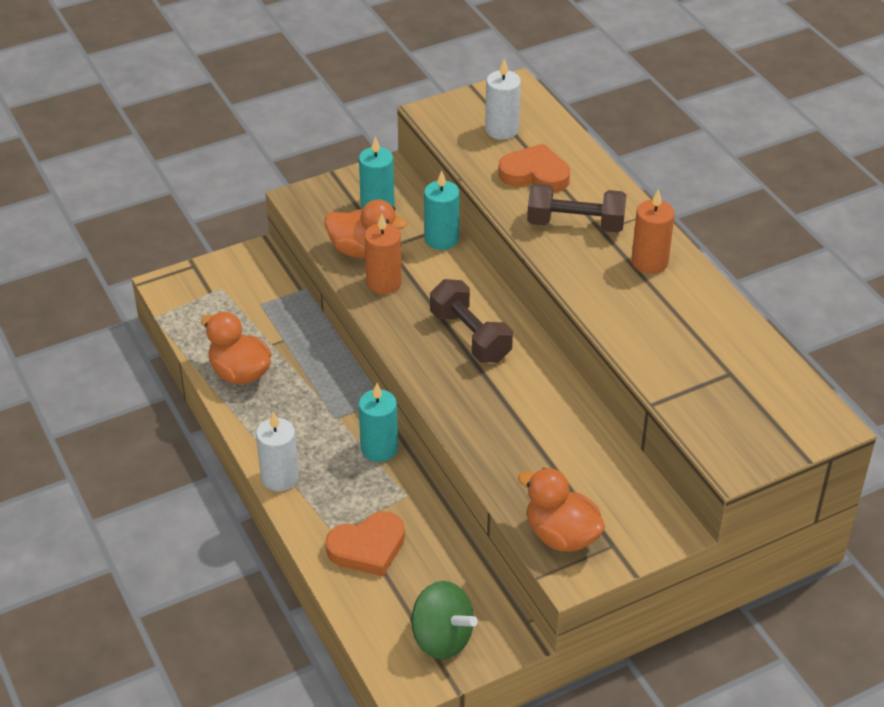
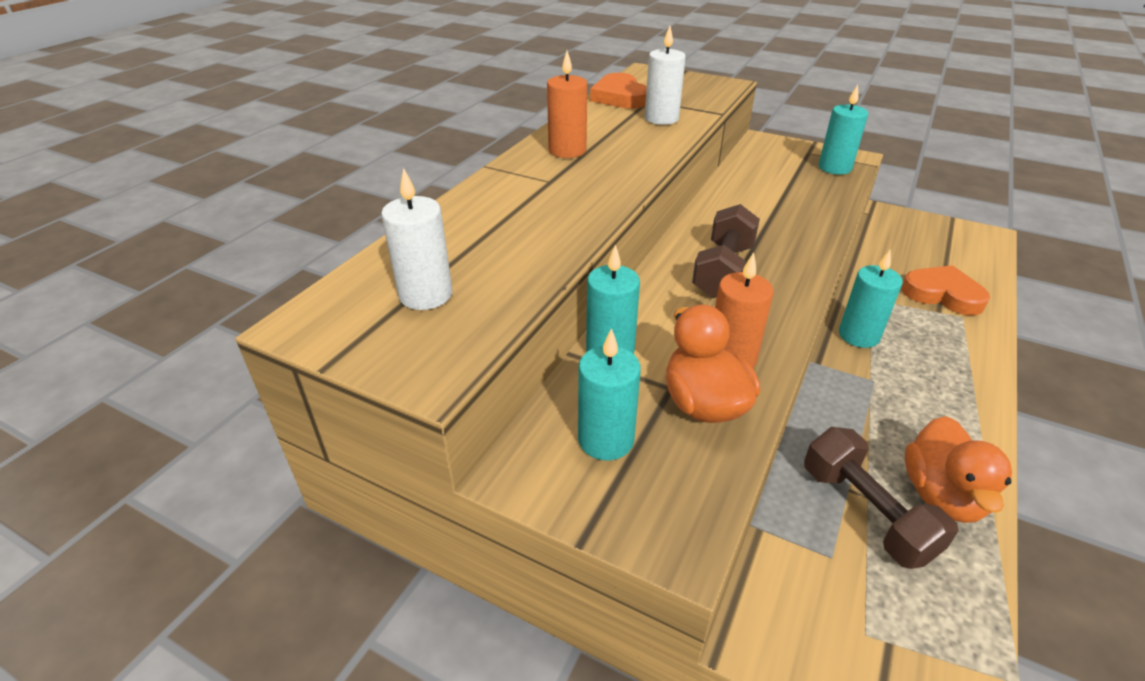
camera: 125 degrees left, 5 degrees down
(280, 477) = (980, 377): white candle -> white candle (661, 118)
(442, 638) = (937, 235): green spinning top -> none
(535, 174) = (498, 241): orange heart -> orange heart (619, 97)
(561, 535) = (834, 168): orange duck -> turquoise candle
(575, 224) = (558, 194): brown dumbbell -> brown dumbbell (865, 513)

